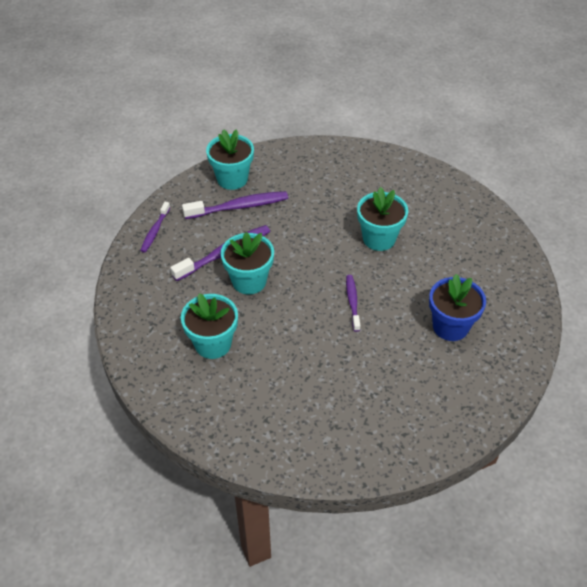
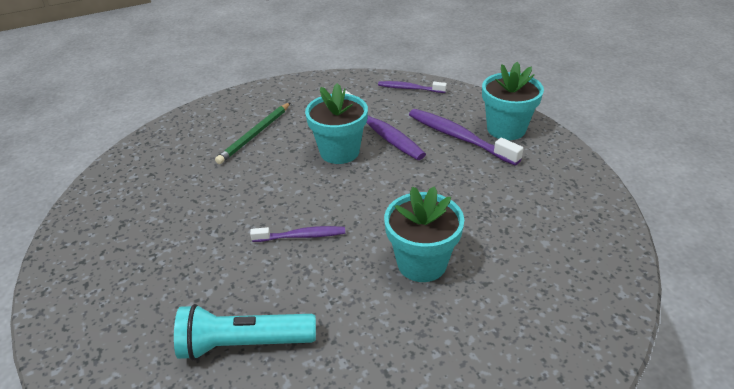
camera: 90 degrees right, 10 degrees down
(213, 344) = (255, 135): turquoise flower pot -> green pencil
(239, 207) = (458, 137): purple toothbrush -> purple toothbrush turned 150 degrees clockwise
(450, 326) = (244, 344): blue flower pot -> turquoise flashlight

